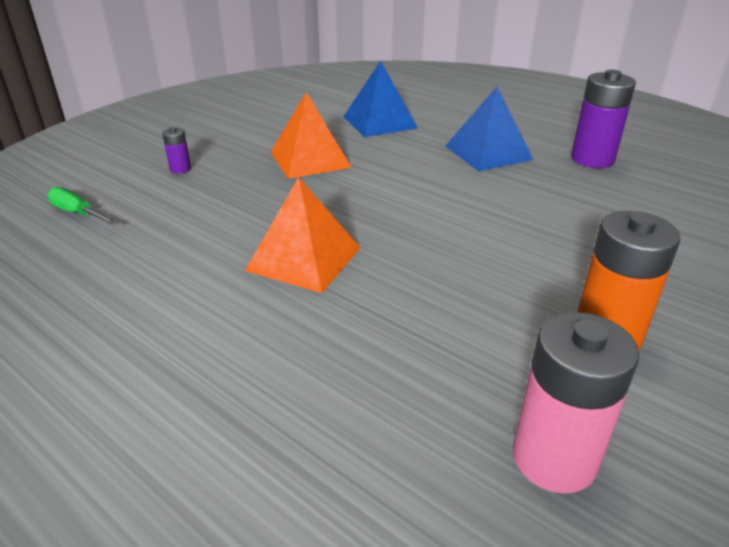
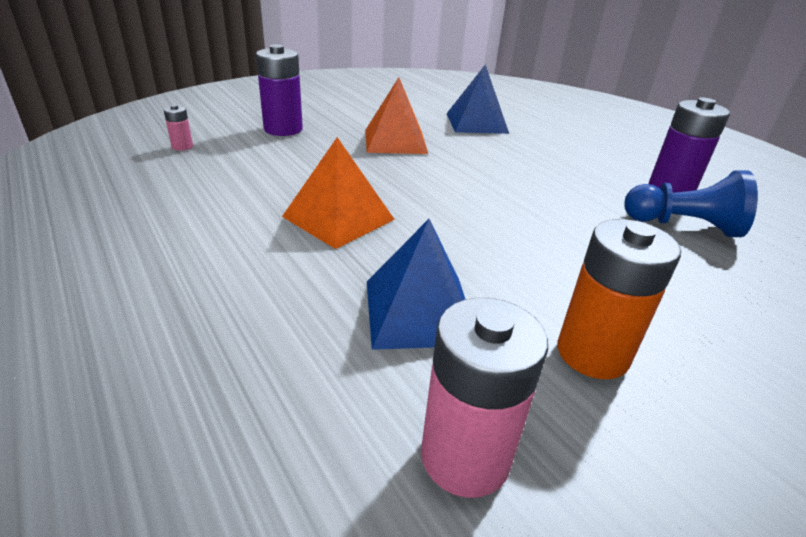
camera: 15 degrees right, 0 degrees up
(77, 213) = (182, 146): green screwdriver -> pink battery
(180, 169) = (283, 129): purple battery -> purple battery, size x2.09
(488, 152) = (565, 165): blue pyramid -> blue pyramid (419, 311)
(620, 194) = (683, 226): none -> blue pawn

